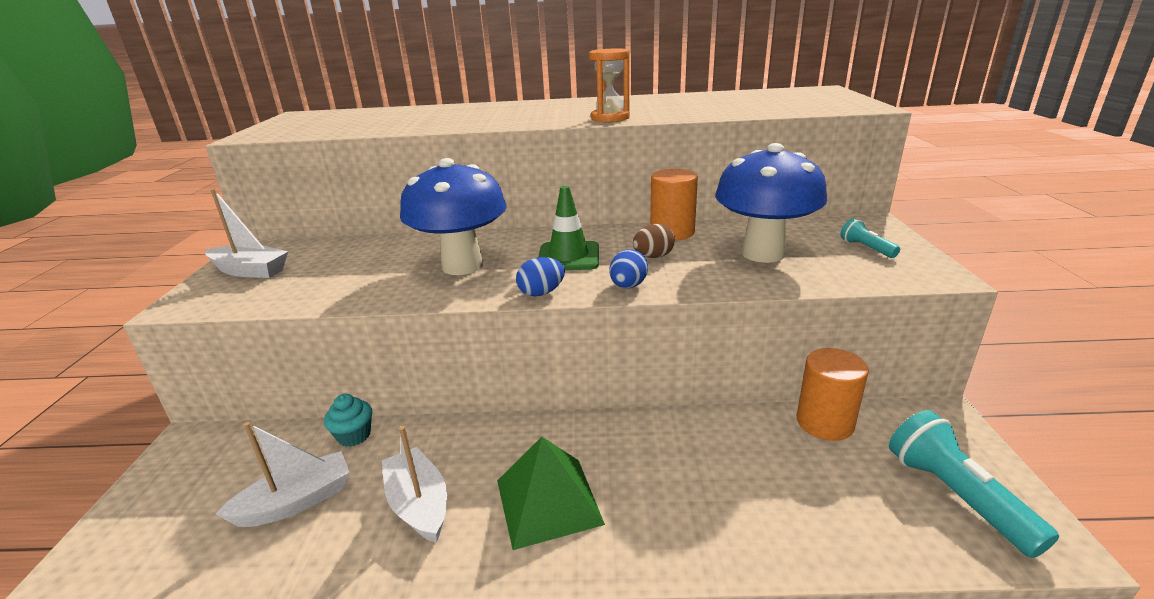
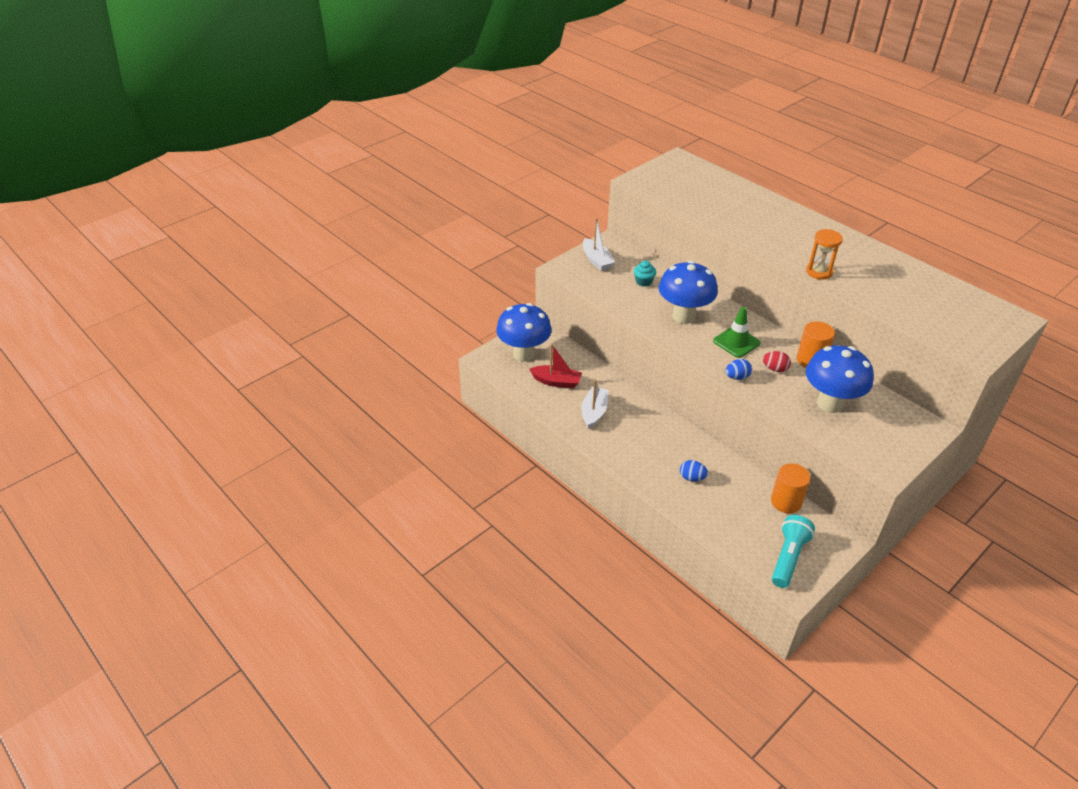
camera: 45 degrees right, 15 degrees up
(184, 497) = (524, 354): none -> blue mushroom
(296, 502) = (556, 382): white boat -> red boat
(354, 435) = (594, 368): turquoise cupcake -> turquoise cupcake (643, 282)
(541, 293) = (697, 355): blue egg -> blue egg (692, 478)
(548, 501) = (637, 444): green pyramid -> none
(653, 257) = (775, 369): brown egg -> red egg
(866, 248) = (889, 437): turquoise flashlight -> none

